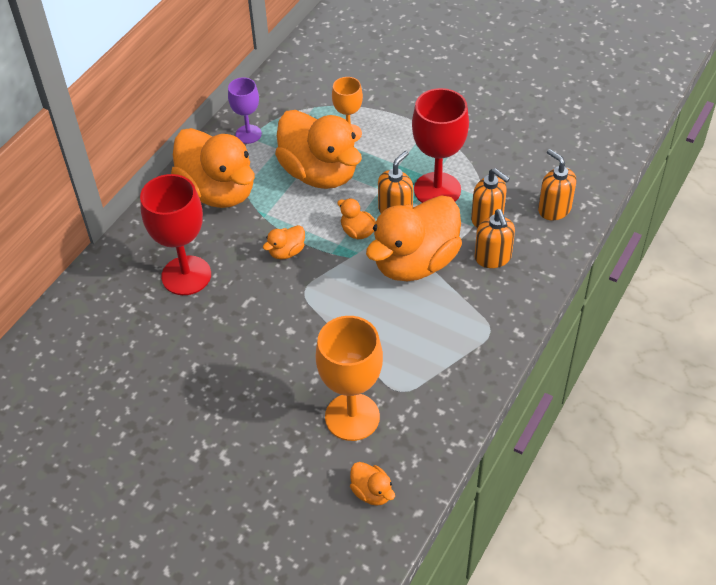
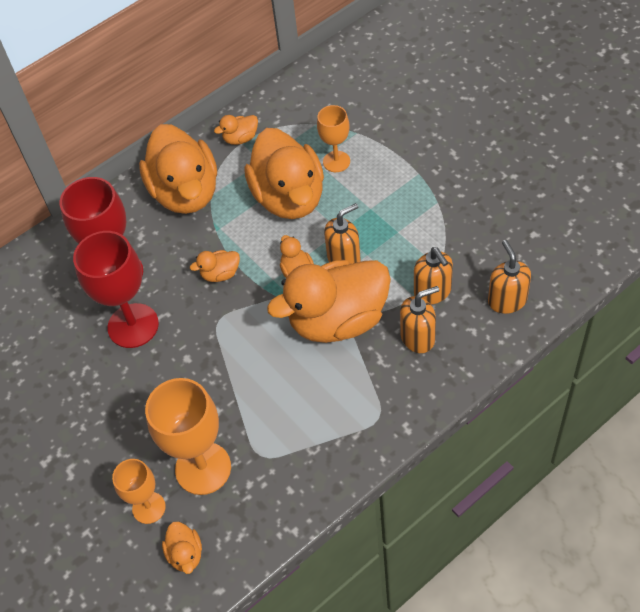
camera: 25 degrees right, 5 degrees up
(248, 134) = (240, 138): purple goblet -> orange duck
(317, 464) = (149, 508): none -> orange goblet
(437, 190) = (396, 246): red goblet -> red goblet (133, 326)
(493, 258) = (418, 337): orange soap dispenser -> orange soap dispenser turned 120 degrees counterclockwise

